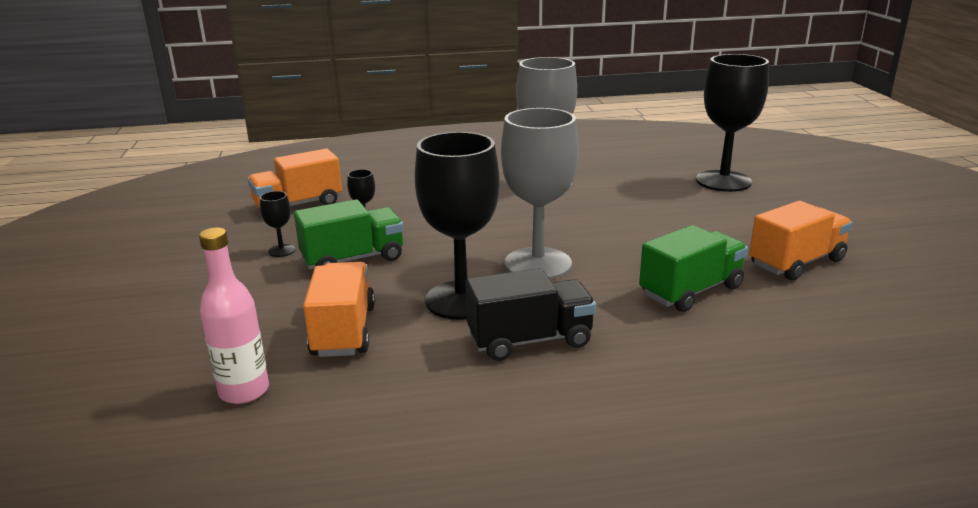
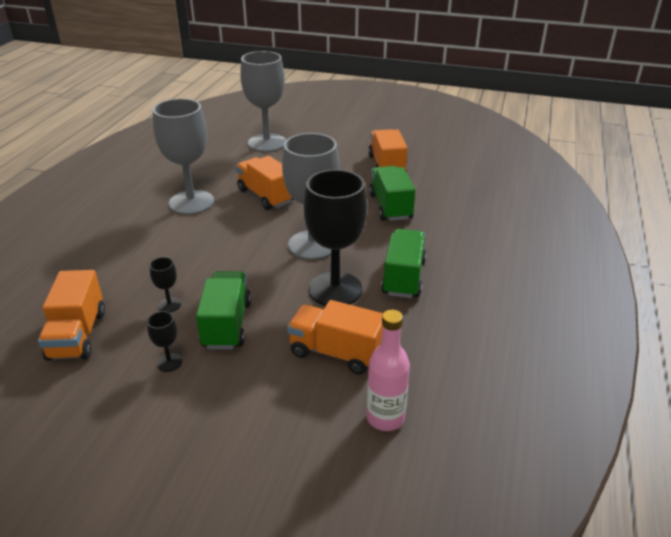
camera: 65 degrees left, 10 degrees up
(530, 340) = (403, 277): black truck -> green truck
(606, 212) = (266, 196): none -> orange truck
(723, 181) = (267, 143): black goblet -> grey goblet

